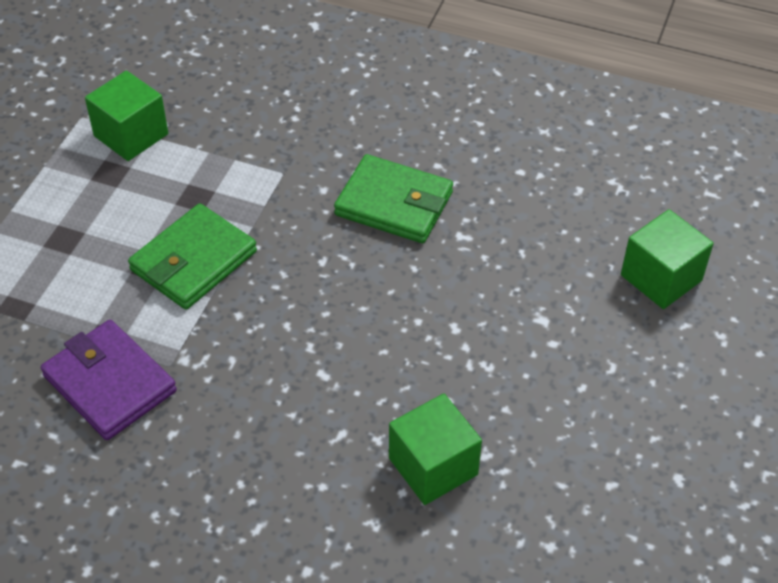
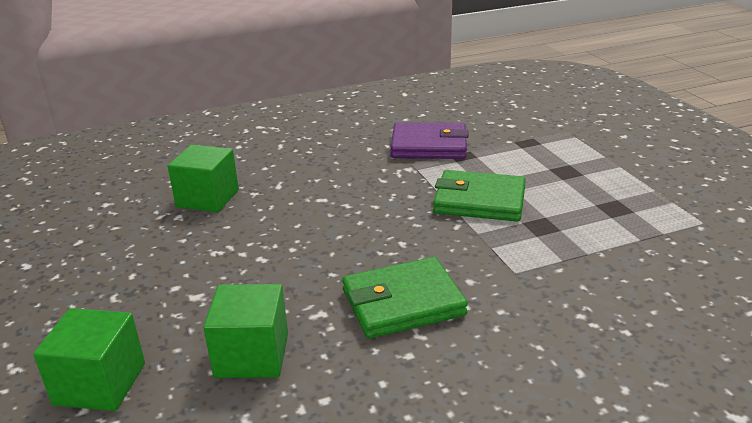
camera: 140 degrees right, 20 degrees down
(131, 135) = (652, 232): green cube -> green cube (252, 355)
(193, 261) = (479, 201): green wallet -> green wallet turned 75 degrees counterclockwise

